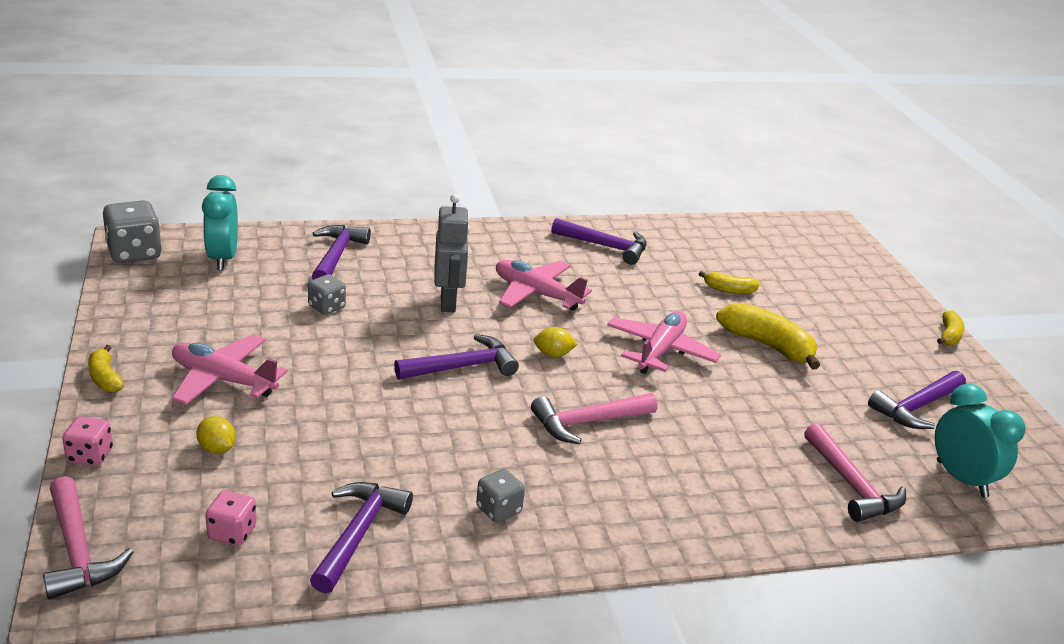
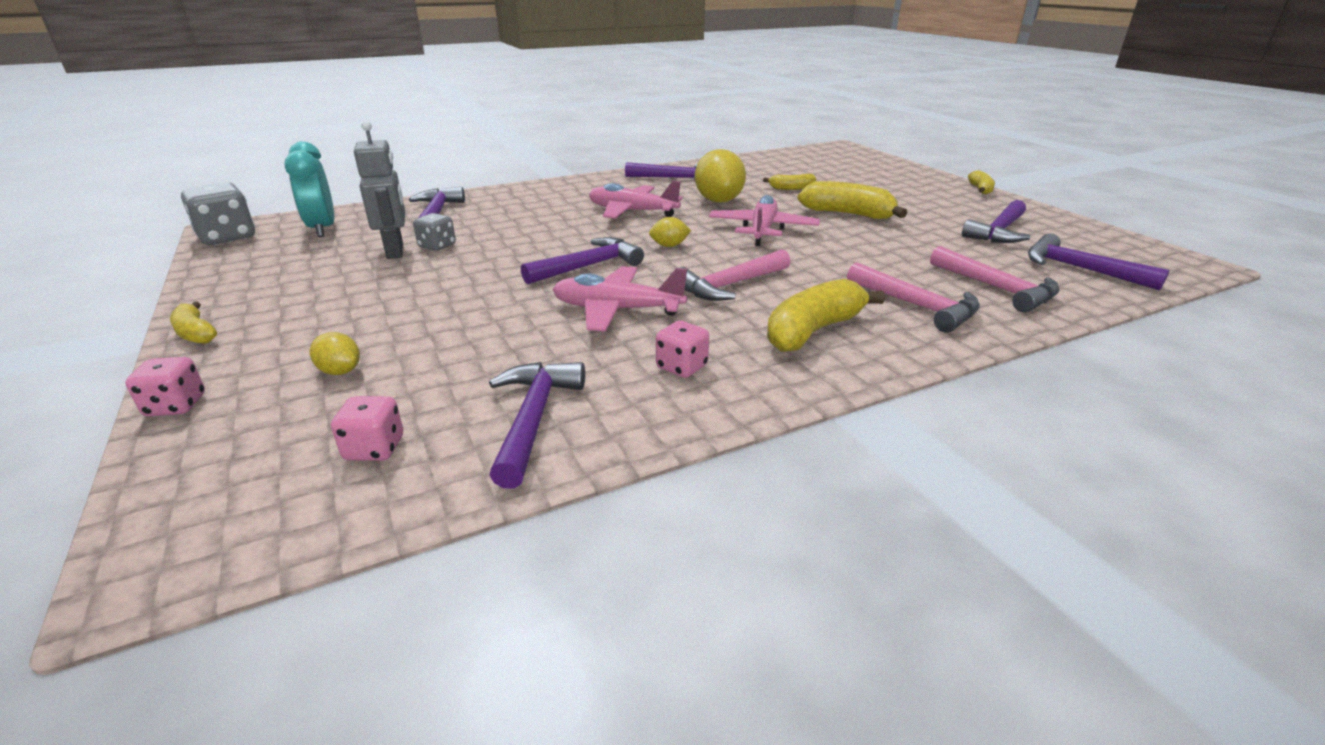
camera: 10 degrees left, 0 degrees up
(78, 550) = (156, 511): pink hammer -> pink hammer (916, 306)
(223, 380) = (338, 313): pink plane -> pink plane (617, 310)
(448, 302) = (555, 227): grey robot -> grey robot (396, 251)
(498, 510) = (682, 367): grey dice -> pink dice
(636, 496) = (813, 331): none -> yellow banana
(637, 295) = (719, 201): none -> yellow lemon
(961, 479) = (1079, 269): turquoise clock -> purple hammer

